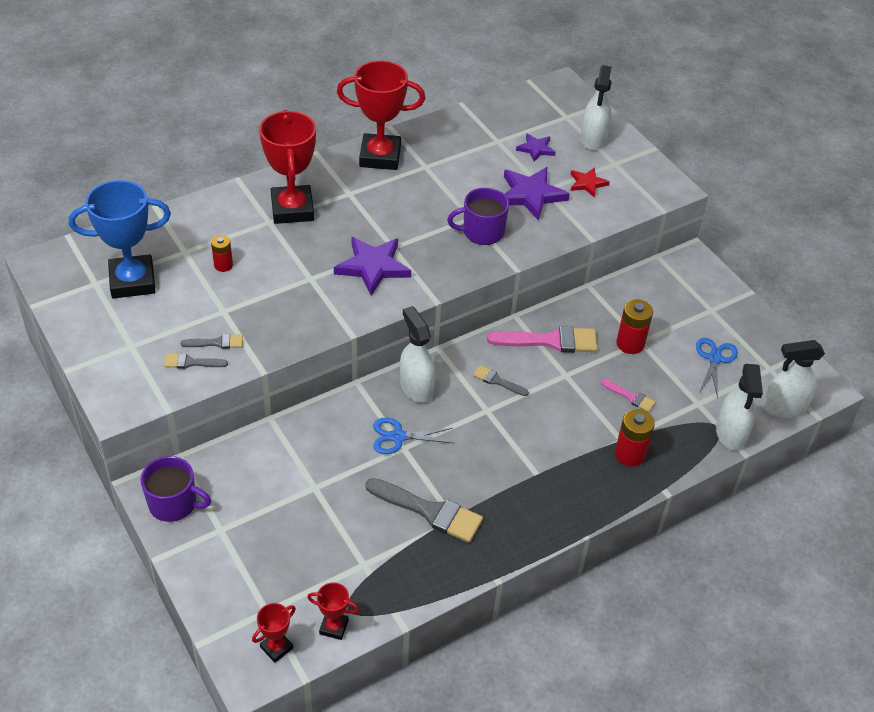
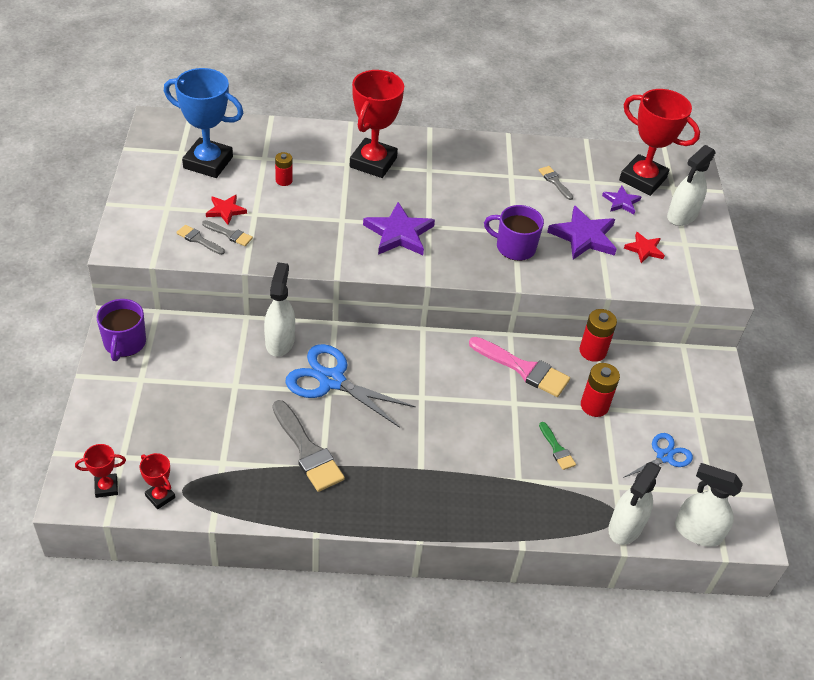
camera: 30 degrees right, 0 degrees up
(174, 503) = (124, 343): purple mug -> purple mug turned 45 degrees clockwise
(193, 321) = (225, 210): none -> red star
(380, 156) = (479, 152): red trophy -> red trophy (642, 179)
(398, 437) = (331, 380): blue scissors -> blue scissors, size x1.67
(416, 387) = (379, 350): white spray bottle -> white spray bottle (280, 341)
(497, 381) = (450, 378): grey brush -> grey brush (554, 181)
(629, 454) = (515, 495): red battery -> red battery (592, 351)
(630, 396) = (557, 449): pink brush -> green brush

